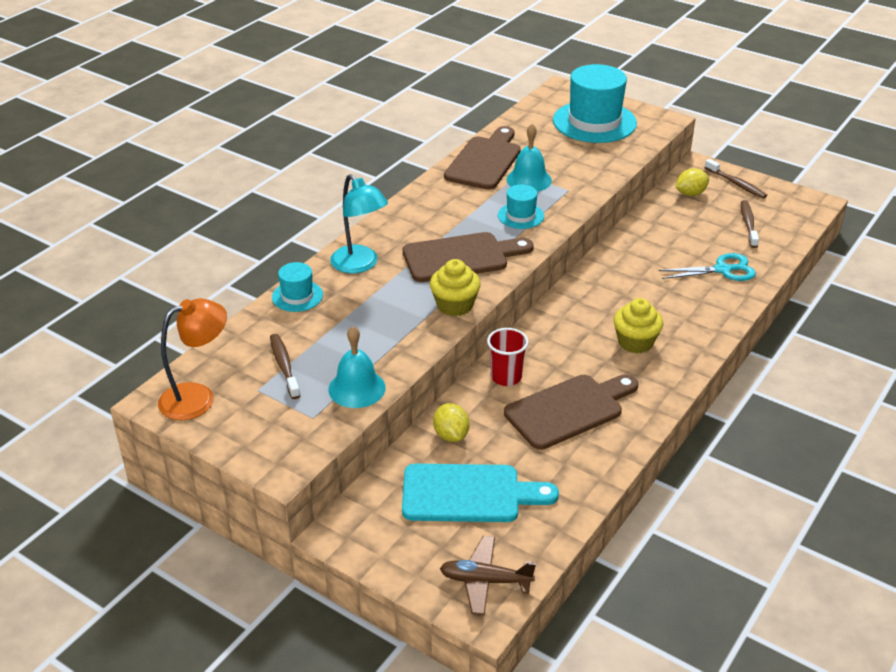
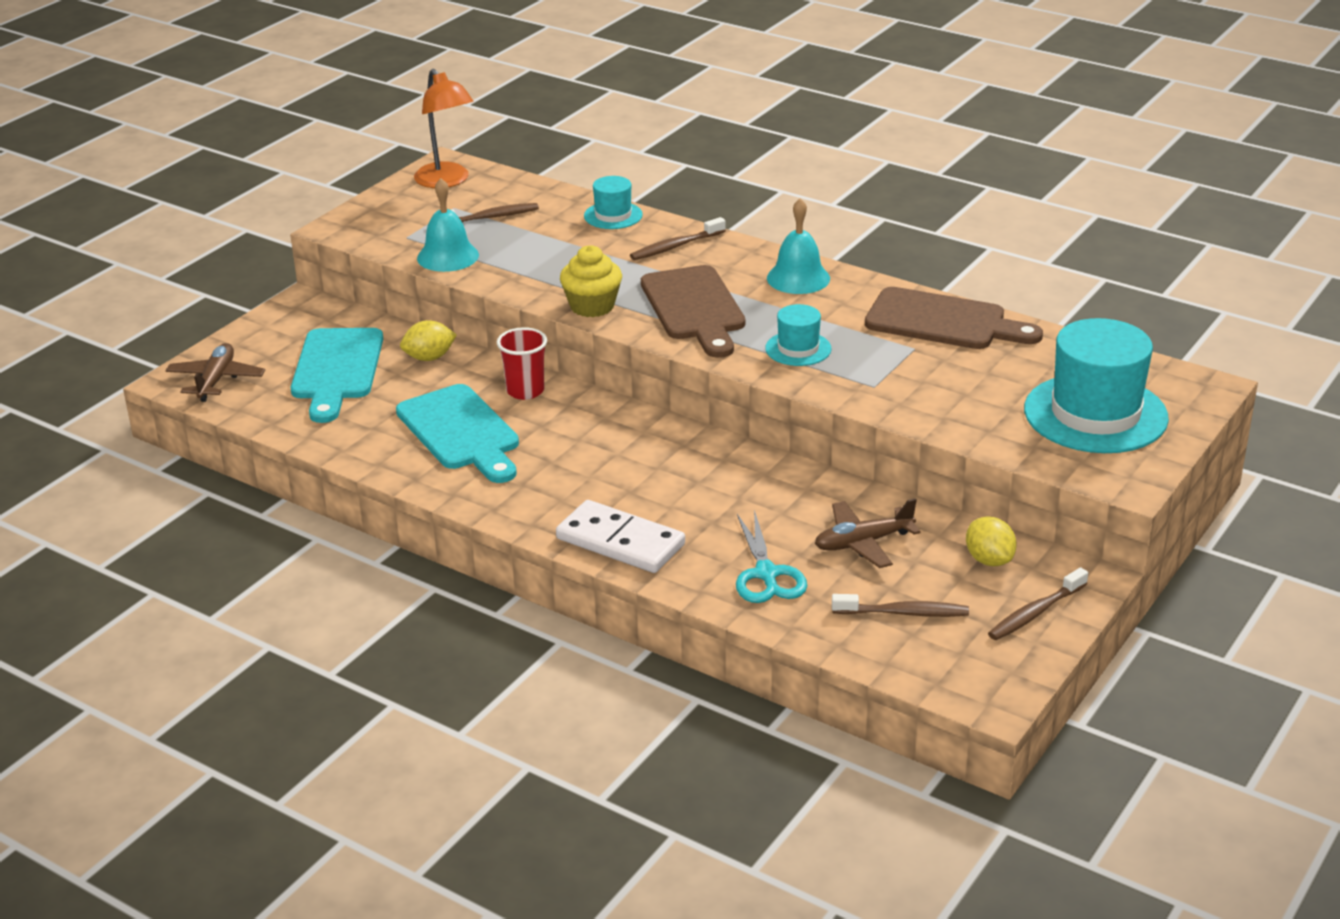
camera: 90 degrees right, 5 degrees down
(360, 265) = (675, 246): turquoise lamp -> brown toothbrush
(529, 180) = (896, 355): turquoise bell -> turquoise bell (798, 278)
(569, 410) = (461, 432): brown cutting board -> turquoise cutting board
(635, 342) = (589, 485): yellow cupcake -> none
(682, 234) = (863, 543): none -> brown plane
(700, 328) = (620, 541): none -> white domino

